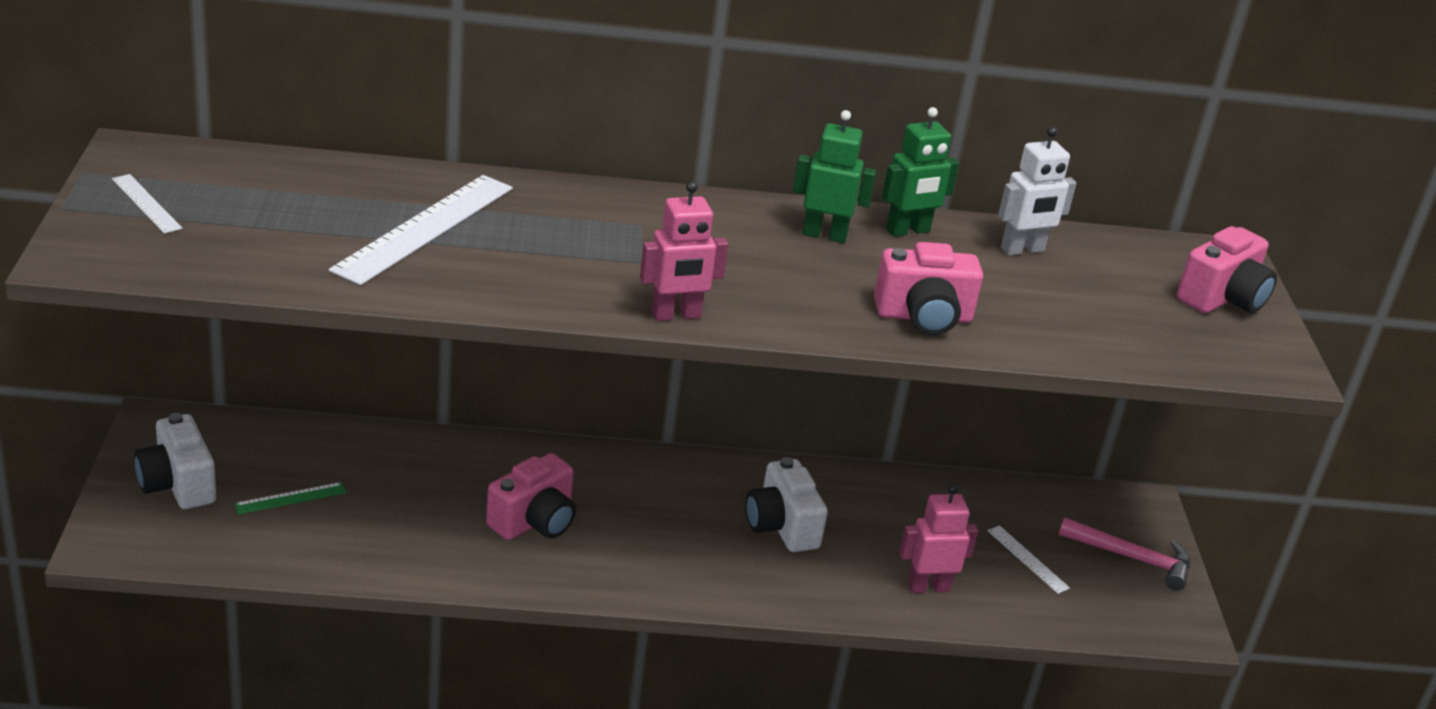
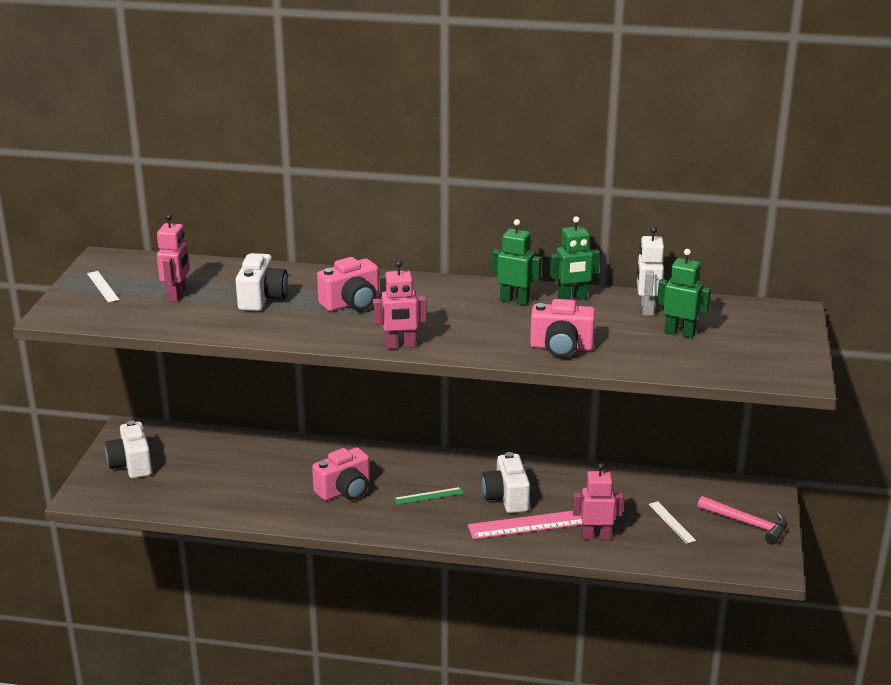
camera: 15 degrees right, 5 degrees down
(280, 221) = (177, 295): none -> pink robot
(290, 498) = (197, 474): green ruler -> green ruler (429, 496)
(425, 228) = (262, 298): white ruler -> white camera
(843, 567) = (541, 523): none -> pink ruler
(1022, 250) = (646, 309): white robot -> white robot turned 105 degrees clockwise
(1085, 291) = (679, 333): none -> green robot
(1222, 299) = (776, 337): pink camera -> pink camera (352, 304)

